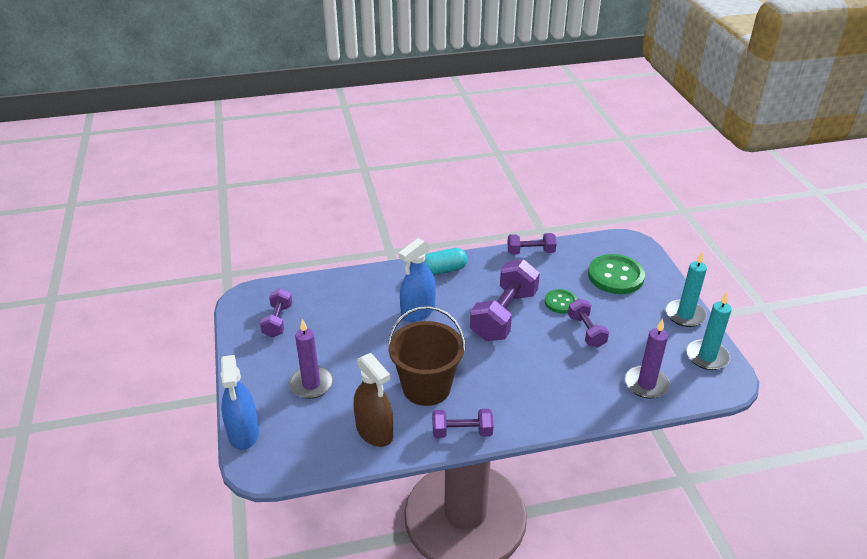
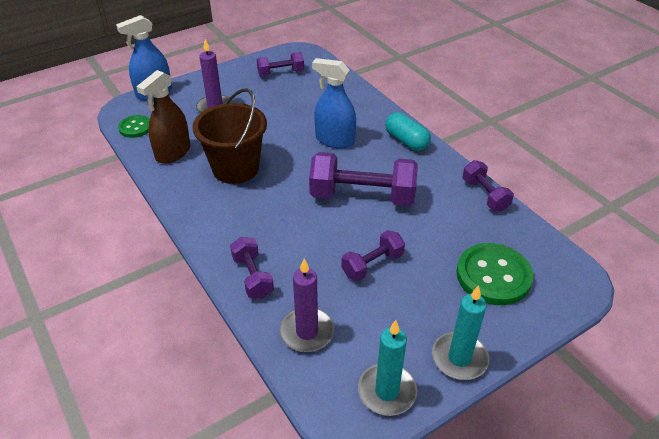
camera: 70 degrees right, 5 degrees up
(462, 432) = (187, 202): purple dumbbell -> purple dumbbell (253, 276)
(560, 302) = (410, 235): green button -> green button (135, 127)

